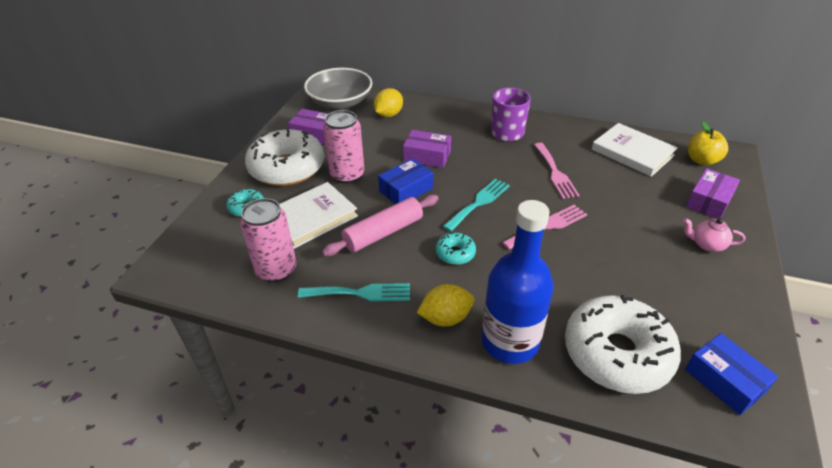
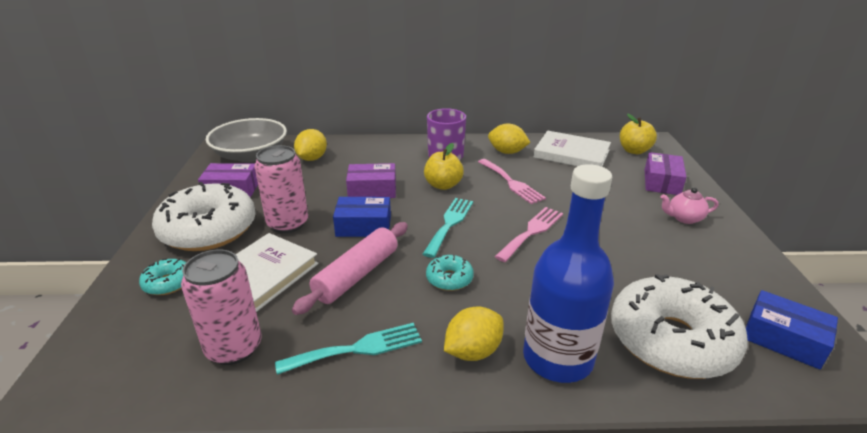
camera: 20 degrees left, 10 degrees down
(406, 190) = (363, 226): blue box -> blue box turned 60 degrees clockwise
(491, 163) = (443, 185): none -> yellow apple
(568, 139) = (507, 152): none -> yellow lemon

